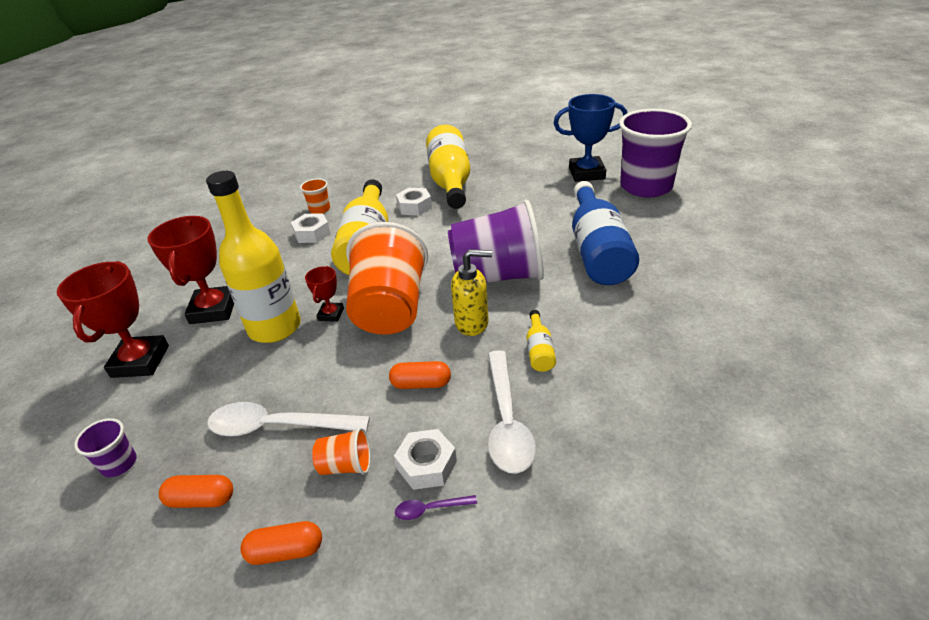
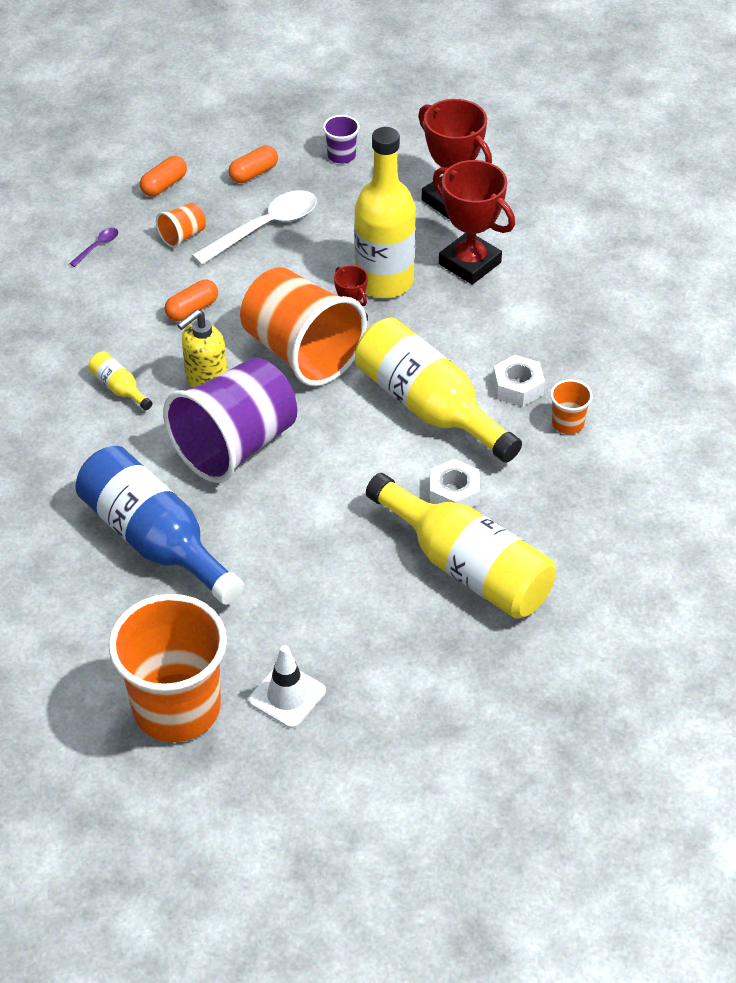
camera: 135 degrees right, 10 degrees up
(426, 465) = (126, 265): white nut -> none
(506, 421) = (96, 320): white spoon -> none
(586, 173) = (287, 695): blue trophy -> white traffic cone
(646, 187) = (177, 708): purple cup -> orange cup

